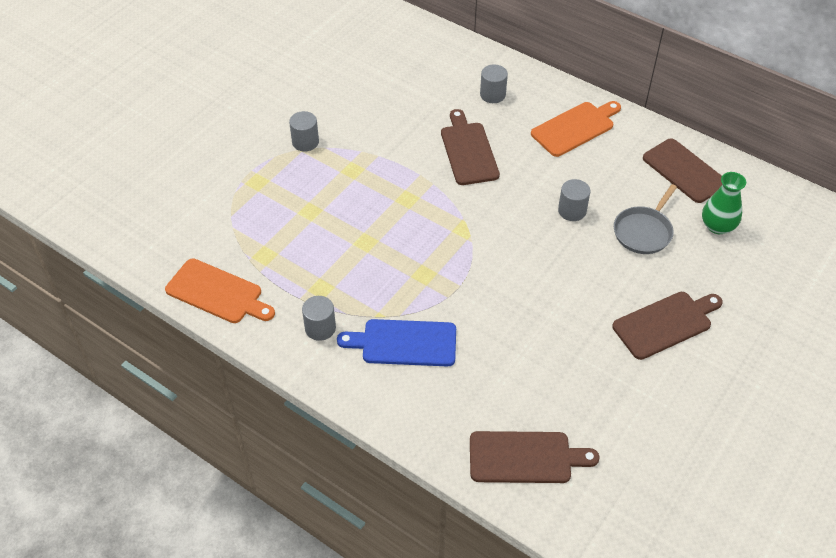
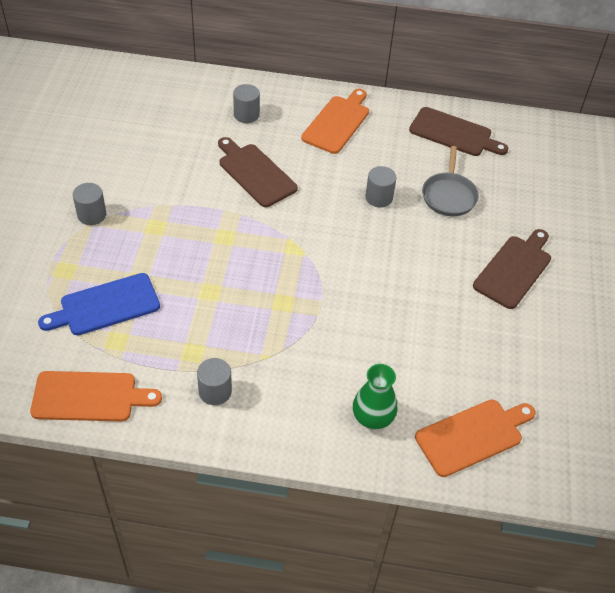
camera: 30 degrees left, 0 degrees up
(404, 343) = (303, 374): blue cutting board -> blue cutting board (105, 305)
(525, 458) = (473, 436): brown cutting board -> orange cutting board
(717, 226) = (504, 170): green vase -> green vase (372, 417)

